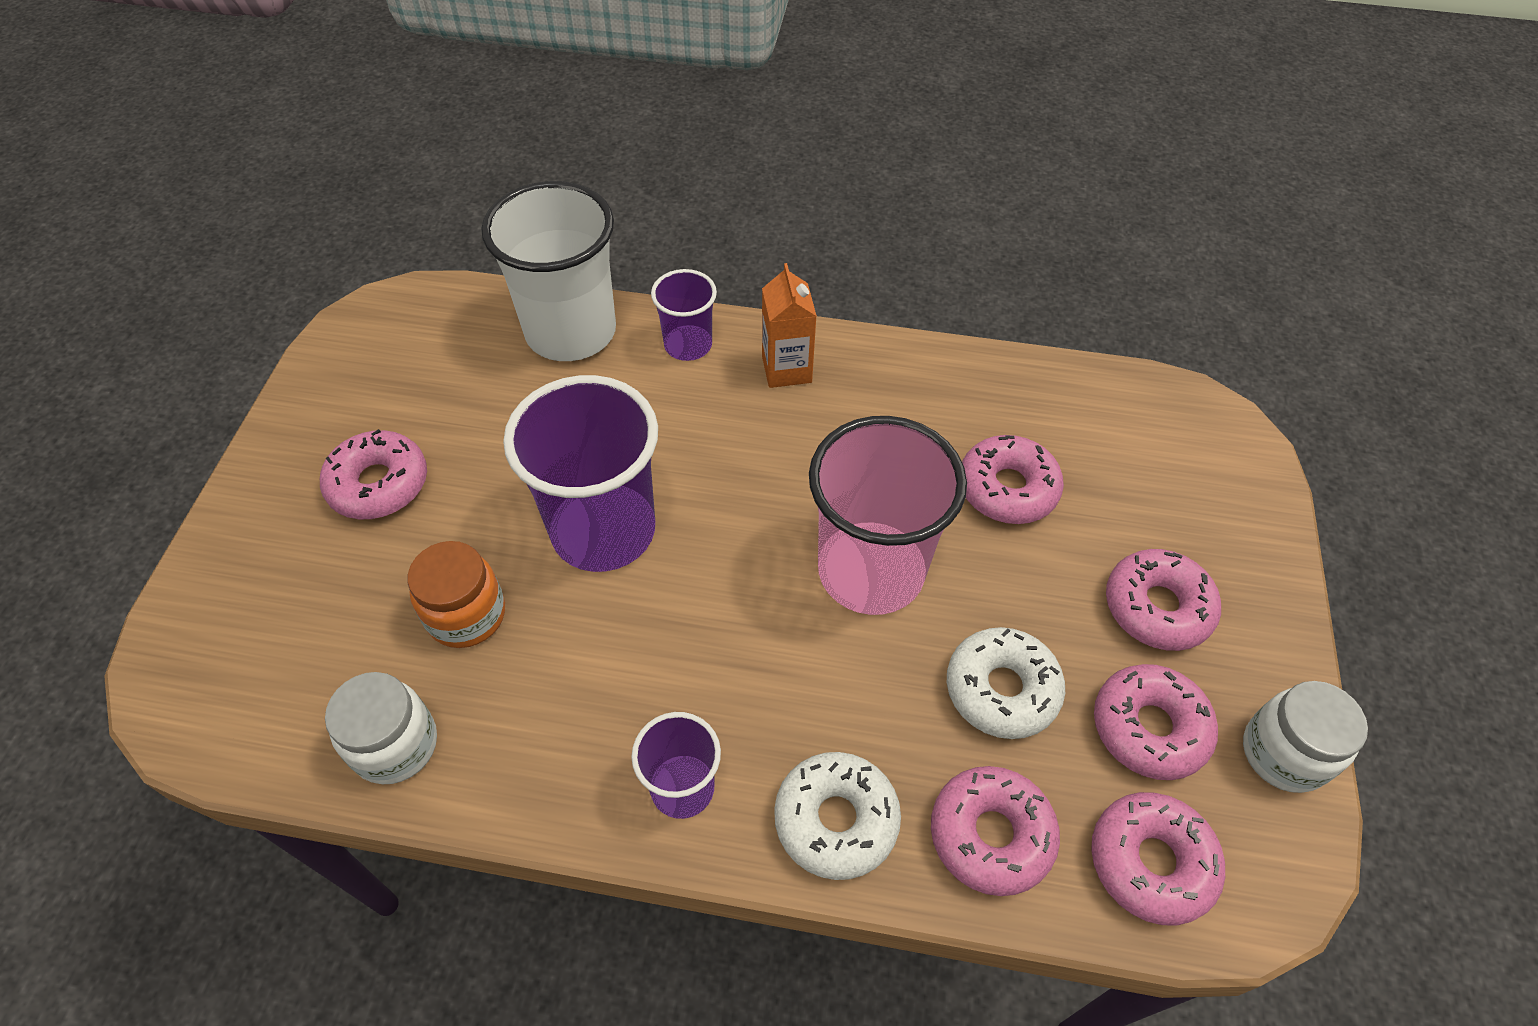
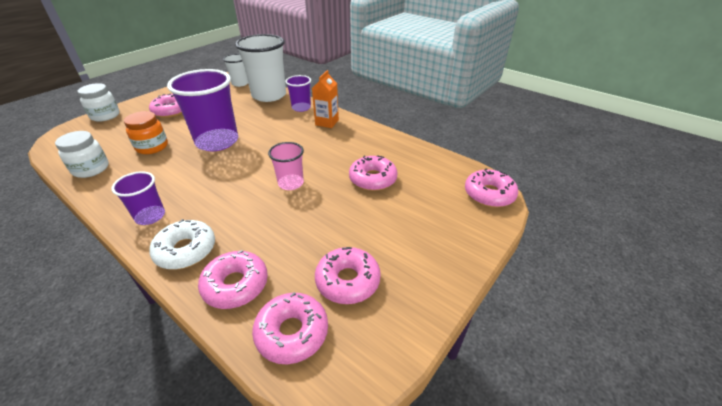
camera: 30 degrees right, 15 degrees down
(453, 316) = (240, 83): none -> white cup
(871, 571) = (291, 183): pink cup -> pink cup, size x0.52
(1001, 689) = (298, 239): white donut -> none
(1157, 607) = (398, 240): pink donut -> pink donut (489, 194)
(1283, 753) = (406, 323): white jar -> white jar (105, 116)

